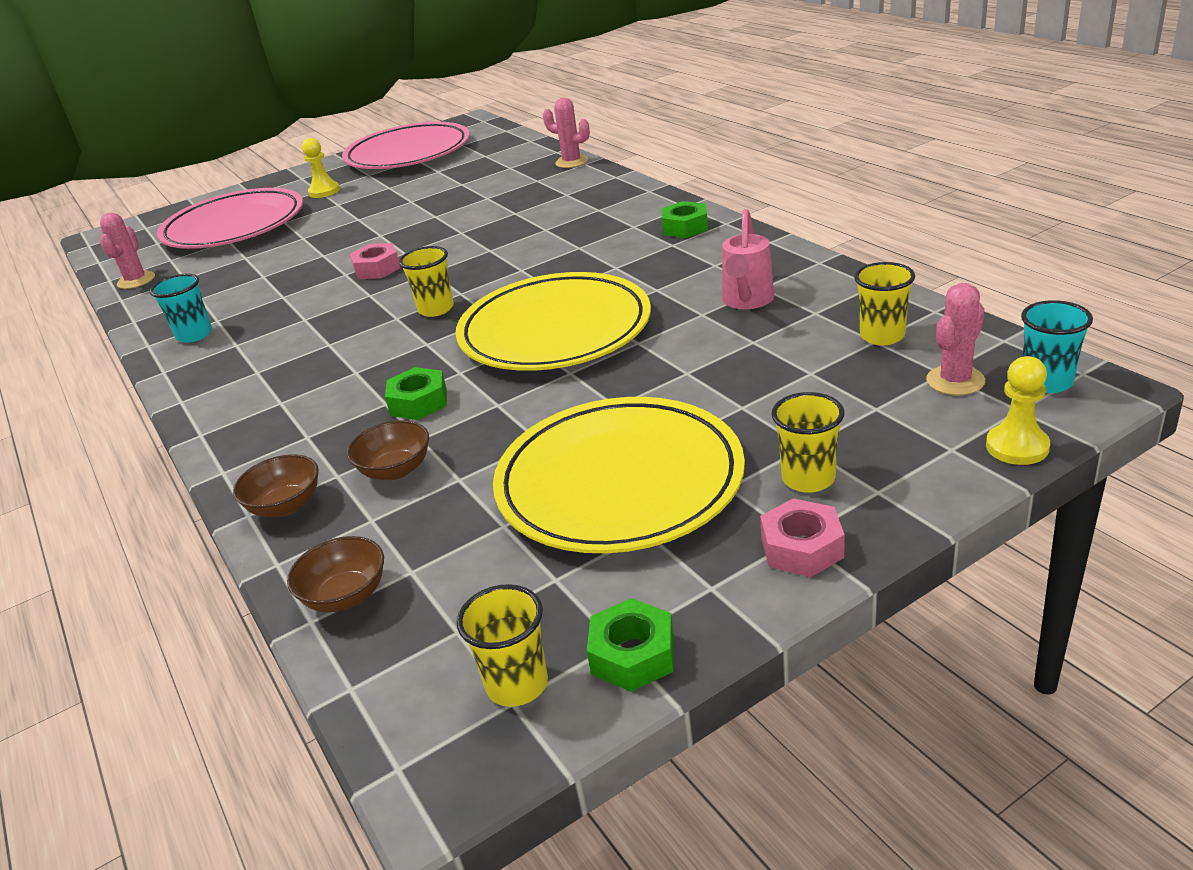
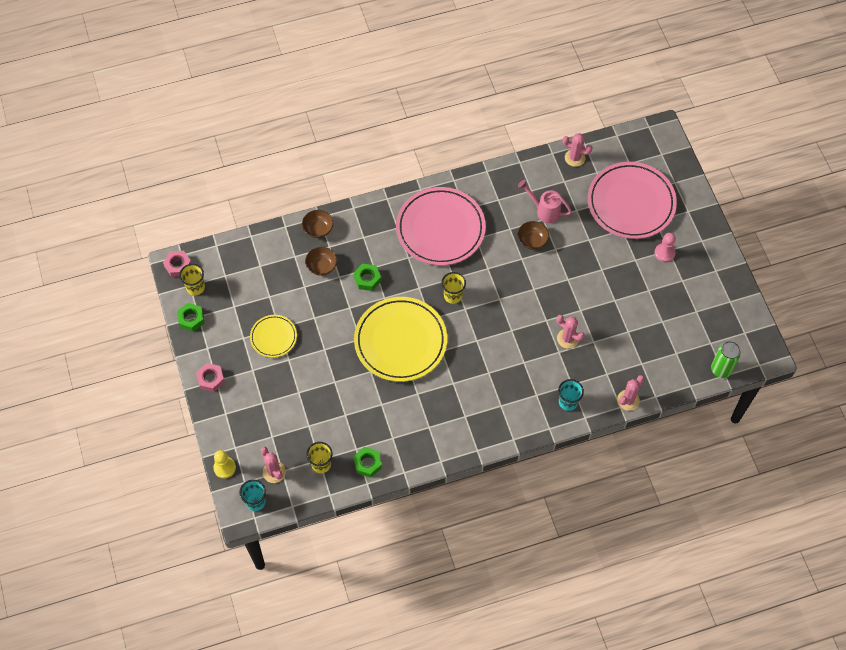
camera: 100 degrees right, 30 degrees up
(194, 335) = (486, 190): turquoise cup -> turquoise cup (568, 402)
(324, 191) = (664, 253): yellow pawn -> pink pawn
(346, 596) = (257, 246): brown bowl -> brown bowl (532, 240)
(377, 269) = (519, 274): pink nut -> pink nut (178, 266)
(408, 154) = (712, 308): pink plate -> pink plate (440, 229)
(489, 212) = (568, 338): none -> pink cactus
(499, 133) = (721, 369): none -> green can
(619, 482) = (273, 337): yellow plate -> yellow plate, size x0.51
(685, 227) = (483, 429): green nut -> green nut (367, 463)
(746, 302) = (382, 426): pink watering can -> pink watering can (544, 210)
(808, 479) = (243, 396): yellow cup -> none

